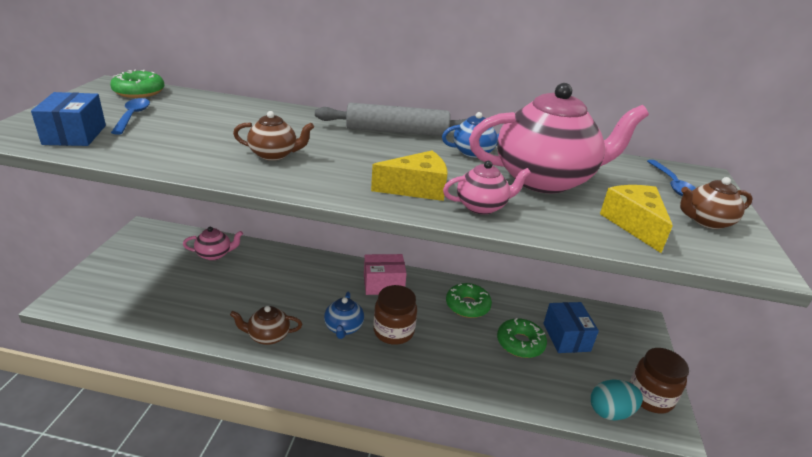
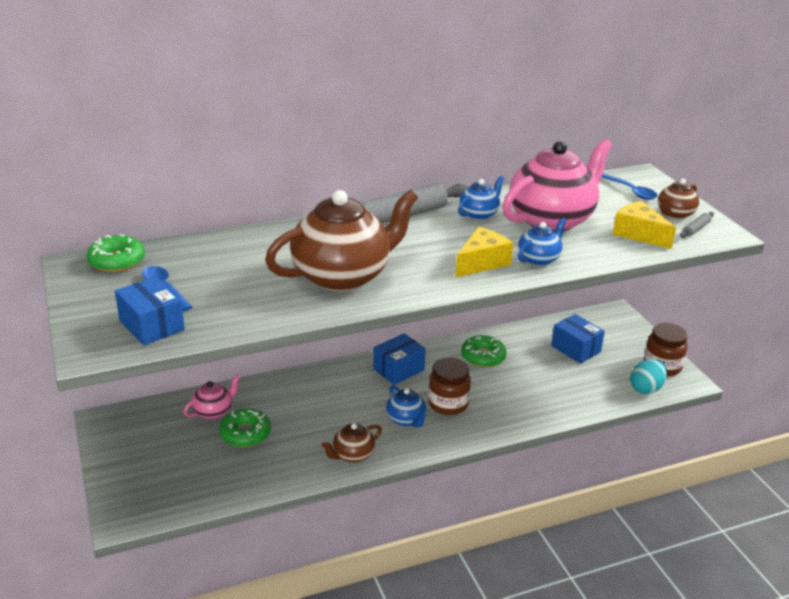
camera: 30 degrees left, 0 degrees up
(274, 155) = (343, 276): brown teapot -> brown teapot, size x2.15
(383, 284) = (398, 369): pink box -> blue box
(482, 206) = (539, 259): pink teapot -> blue teapot
(520, 343) = (548, 369): green donut -> green donut (245, 434)
(720, 245) = (696, 229): none -> grey rolling pin

